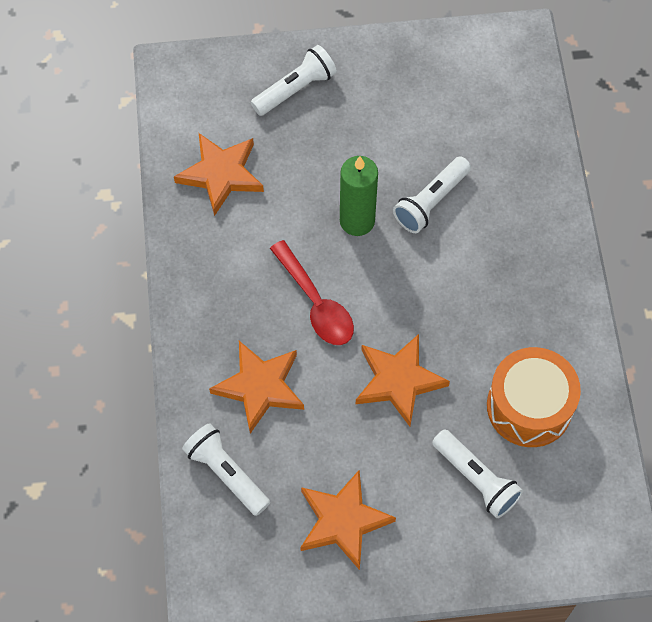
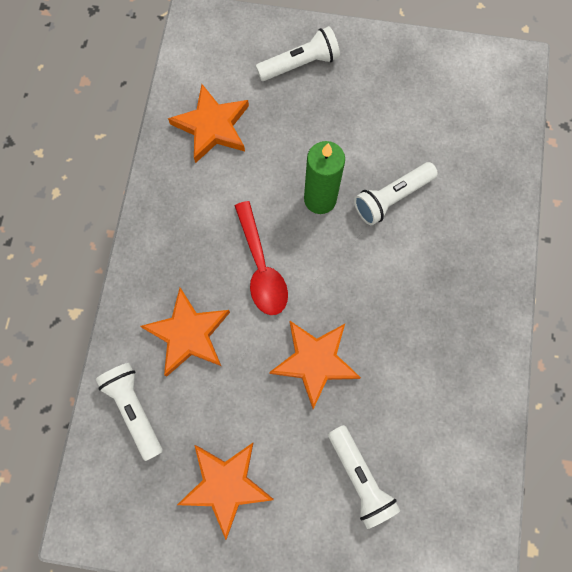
camera: 15 degrees right, 10 degrees up
(529, 406) = (429, 419): orange drum -> none

